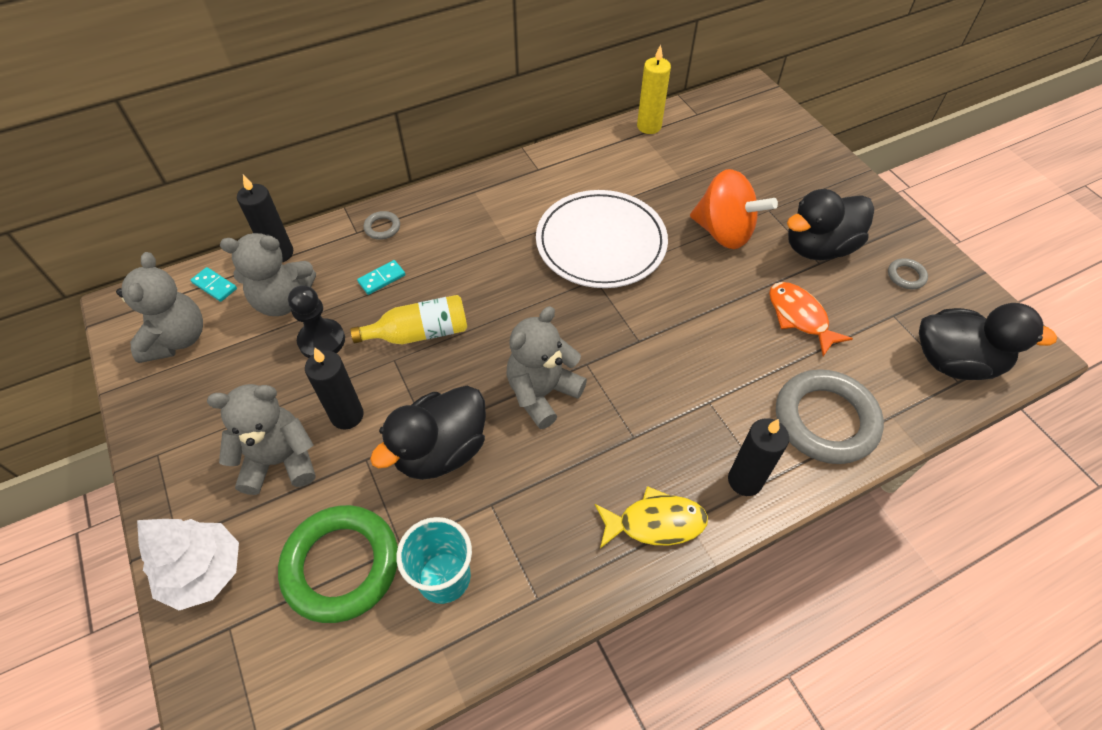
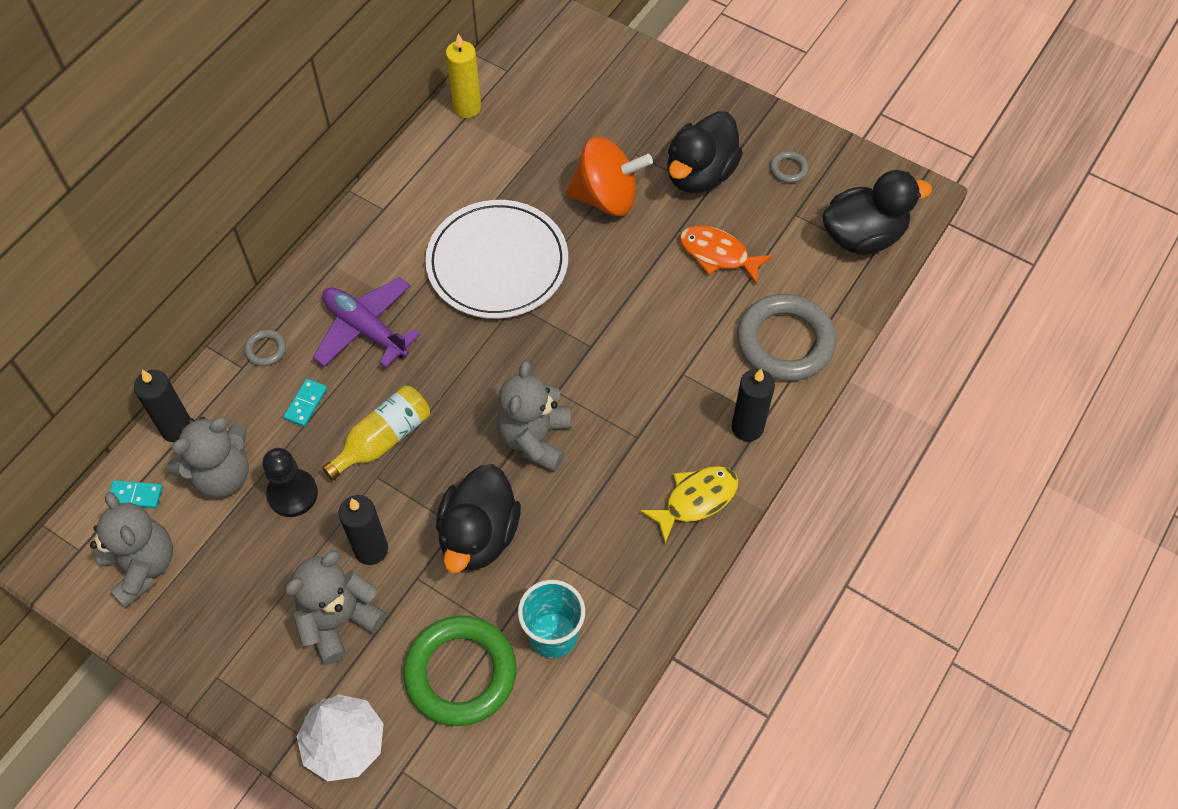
camera: 30 degrees left, 5 degrees up
(465, 245) = (366, 329): none -> purple plane

